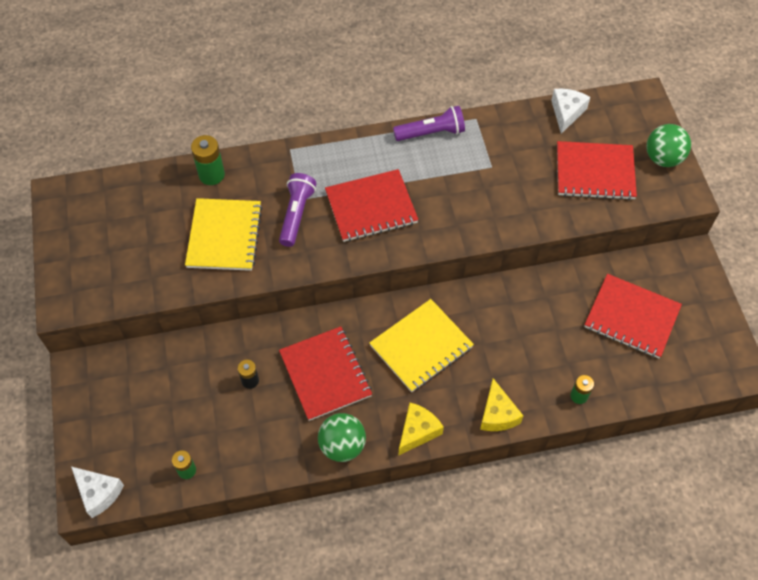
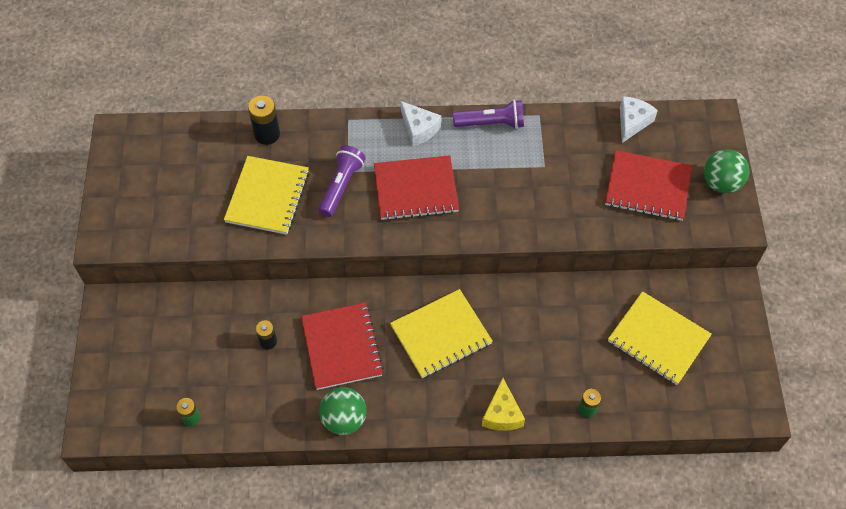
camera: 10 degrees right, 0 degrees up
(98, 493) = (105, 425): white cheese -> white cheese (419, 129)
(211, 175) = (267, 134): green battery -> black battery
(417, 431) = (420, 418): yellow cheese -> none
(631, 317) = (658, 339): red notebook -> yellow notebook

